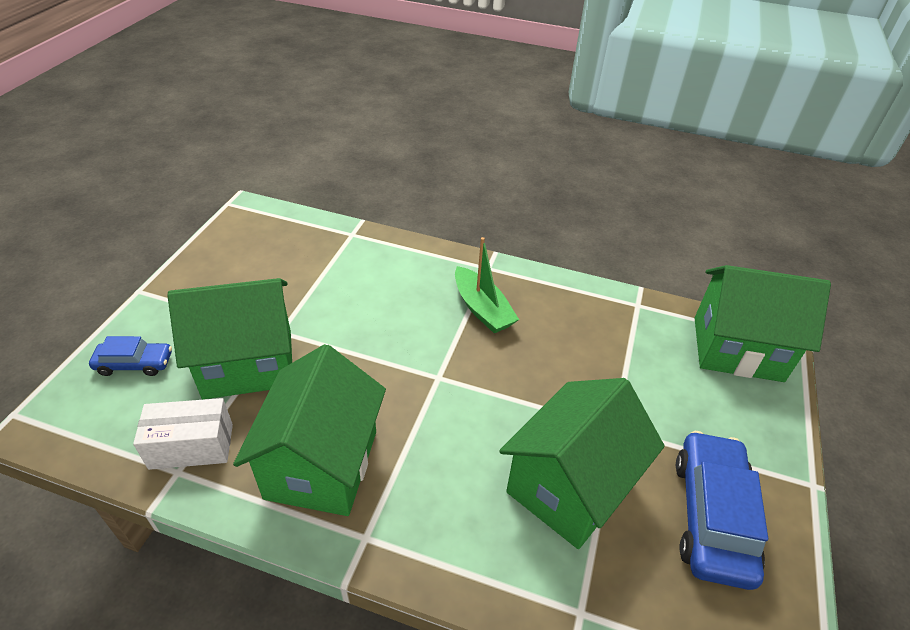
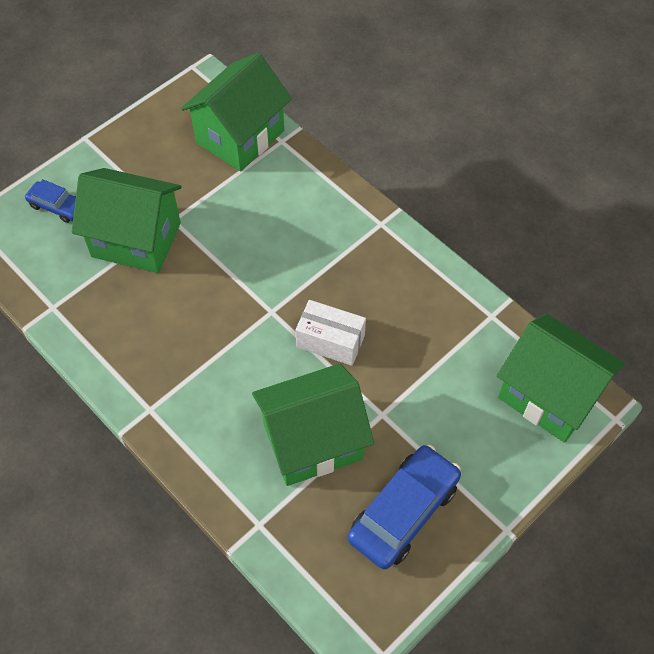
camera: 30 degrees right, 15 degrees up
(191, 446) = (69, 291): white box -> white box (330, 341)
(322, 464) = (148, 344): green house -> green house (240, 136)
(482, 309) = (347, 263): green boat -> none

